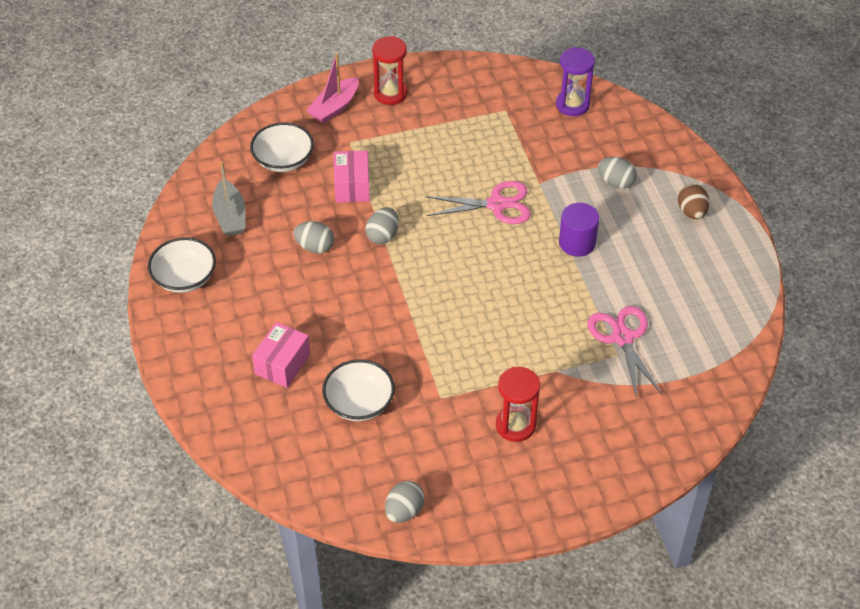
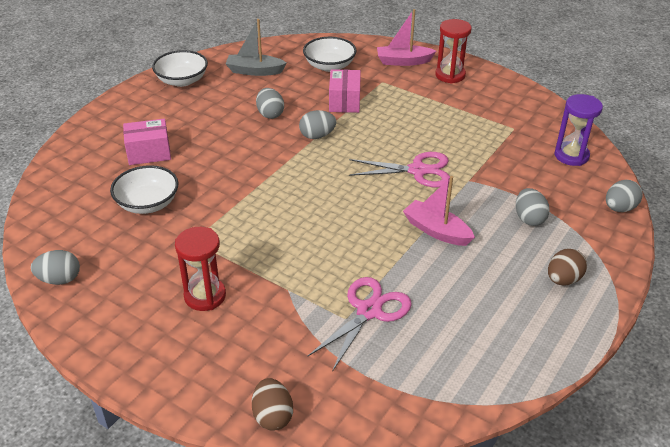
camera: 50 degrees right, 10 degrees down
(230, 216) = (254, 71): grey boat -> grey boat turned 60 degrees clockwise
(352, 186) = (344, 102): pink box -> pink box turned 45 degrees counterclockwise
(496, 204) = (418, 170): pink scissors -> pink scissors turned 45 degrees counterclockwise
(577, 243) = (436, 231): purple cylinder -> pink boat
(654, 126) = (619, 208): none -> grey egg
(672, 452) = (272, 416): none -> brown egg

